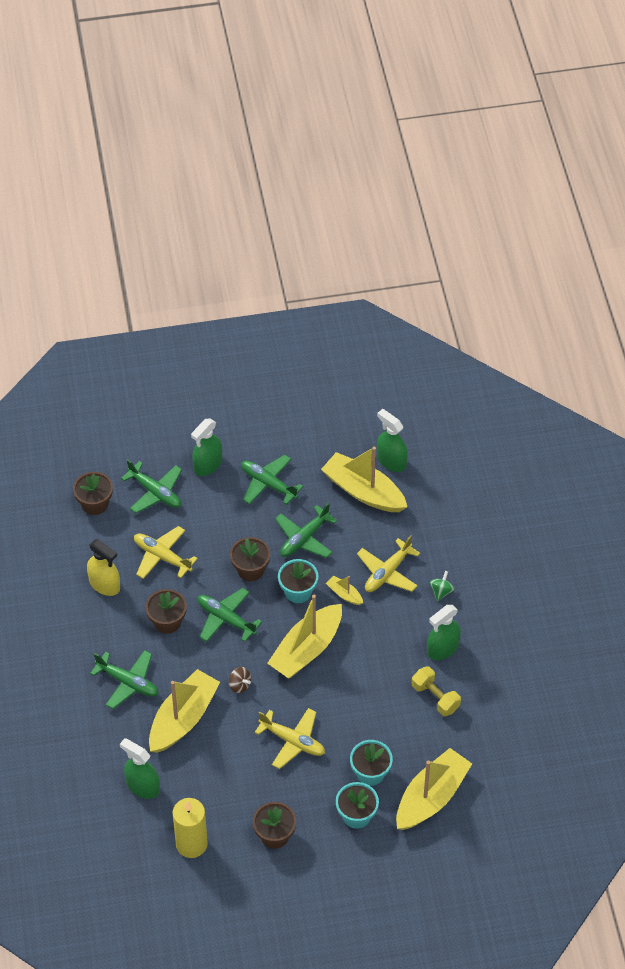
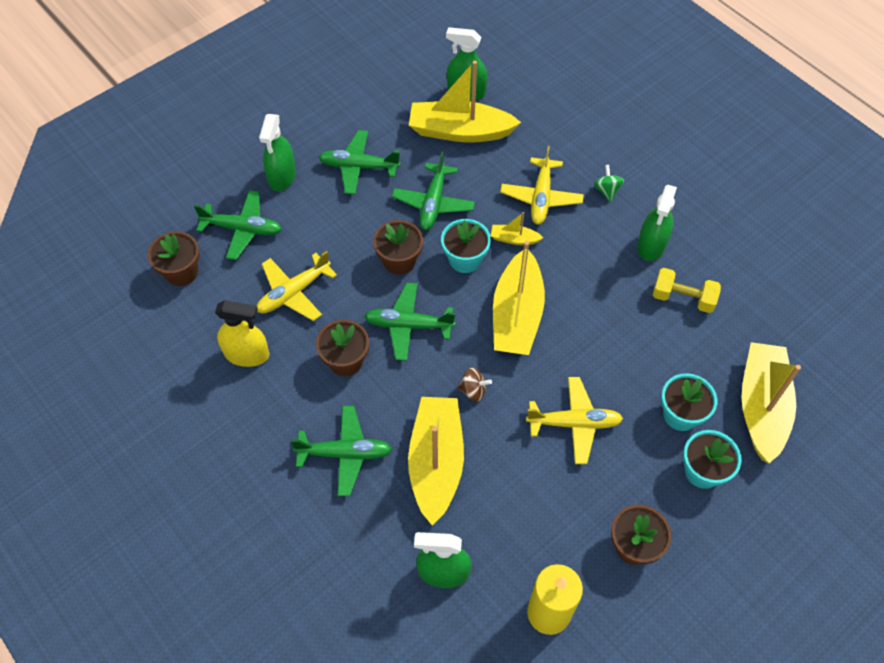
camera: 30 degrees left, 5 degrees up
(162, 557) = (294, 293): yellow plane -> yellow plane turned 45 degrees counterclockwise

